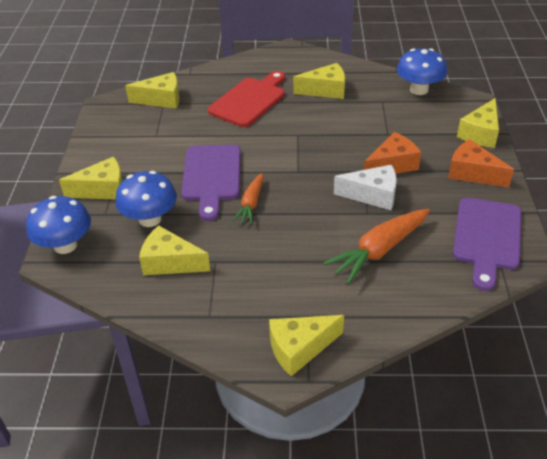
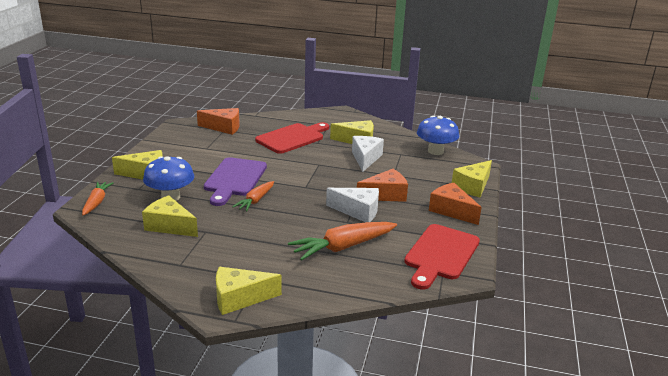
camera: 10 degrees right, 15 degrees down
(65, 245) = (97, 202): blue mushroom -> orange carrot
(161, 99) = (224, 127): yellow cheese -> orange cheese
(346, 115) = (365, 158): none -> white cheese
(487, 238) = (440, 254): purple cutting board -> red cutting board

